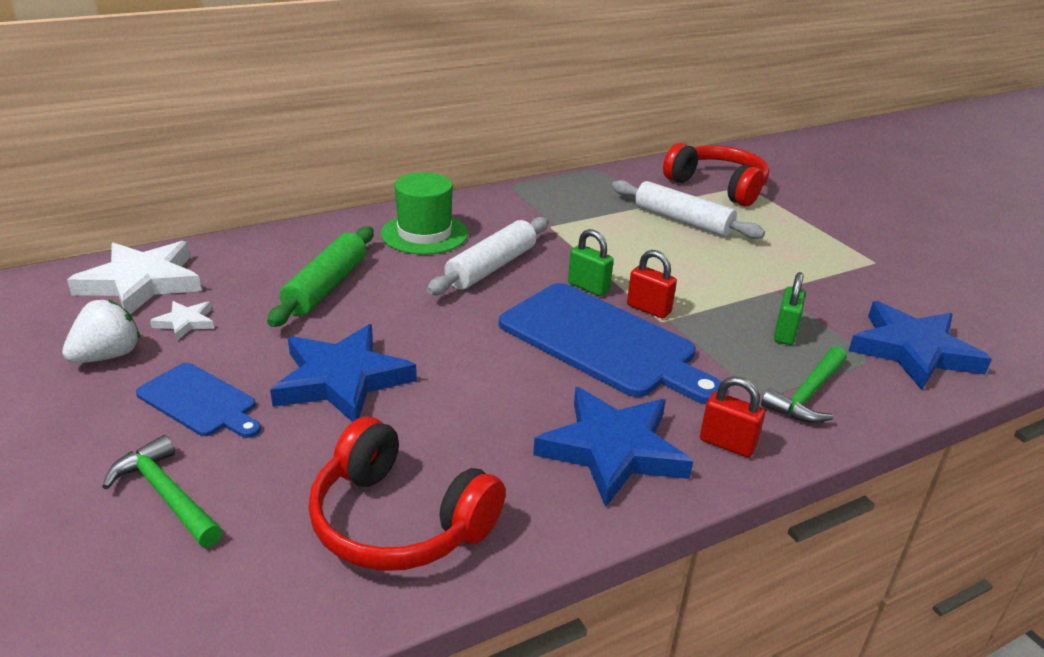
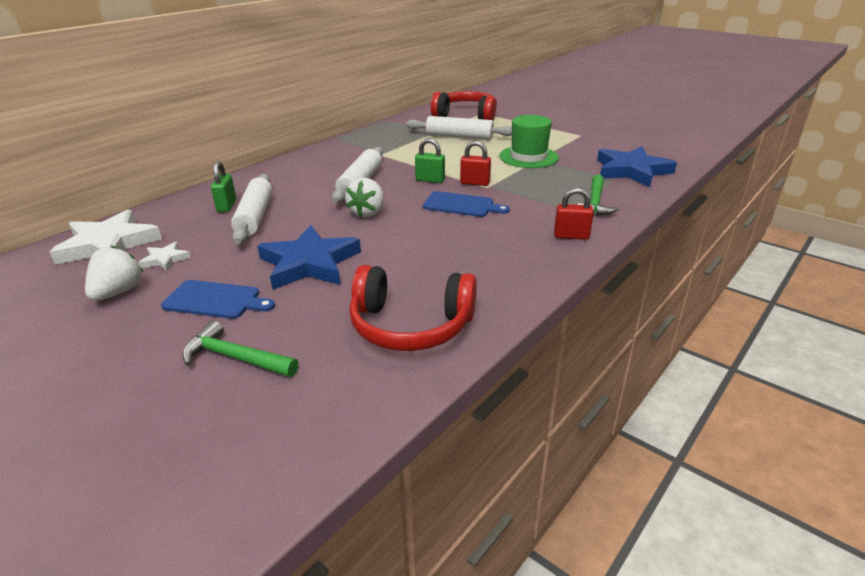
camera: 20 degrees left, 0 degrees up
(326, 286) = (255, 216): green rolling pin -> white rolling pin
(424, 234) = (300, 174): green hat -> green hat (528, 157)
(467, 320) = (367, 213): none -> white strawberry
(603, 342) = (461, 205): blue cutting board -> blue cutting board, size x0.54
(613, 450) = (510, 255): blue star -> none
(785, 333) = (560, 178): green padlock -> green padlock (227, 206)

